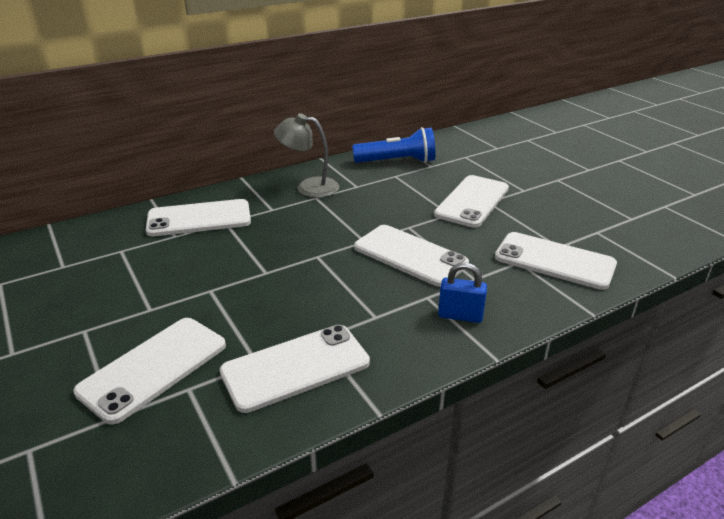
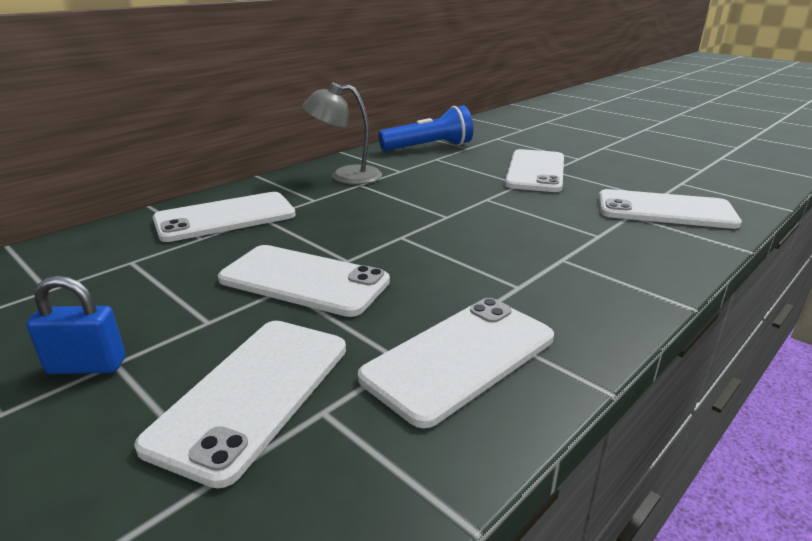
camera: 15 degrees left, 5 degrees down
(410, 255) = (509, 223): white phone -> white phone (304, 280)
(460, 316) = (615, 271): blue padlock -> blue padlock (87, 366)

